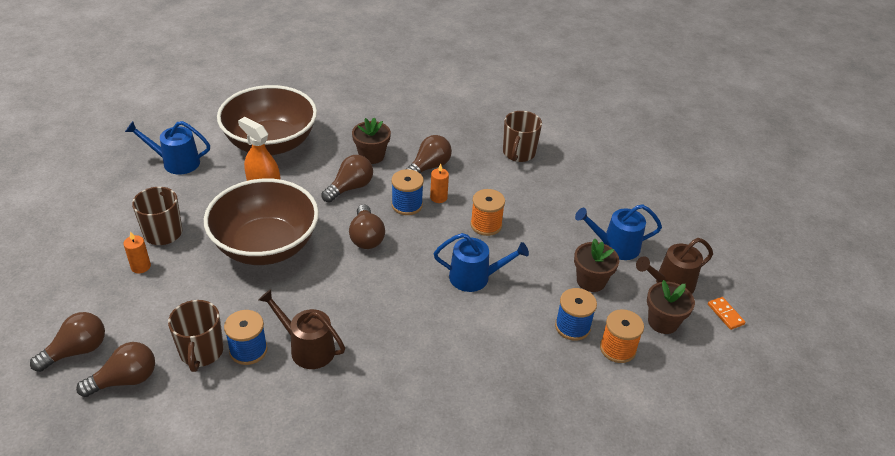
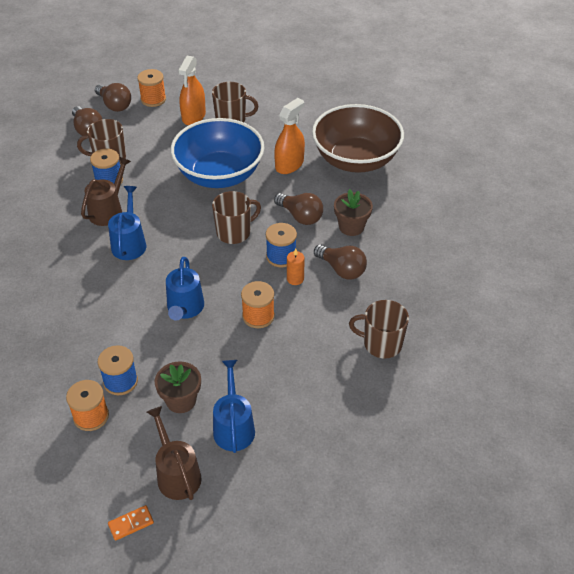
camera: 90 degrees right, 5 degrees up
(82, 308) = (153, 99): none -> orange spool
(141, 266) = (193, 116): orange candle -> orange spray bottle
(176, 162) = (317, 111): blue watering can -> blue watering can (129, 243)
(266, 246) = (219, 174): brown bowl -> blue bowl
(366, 237) = (234, 232): brown light bulb -> brown mug
(663, 322) = (122, 460): brown flower pot -> none

